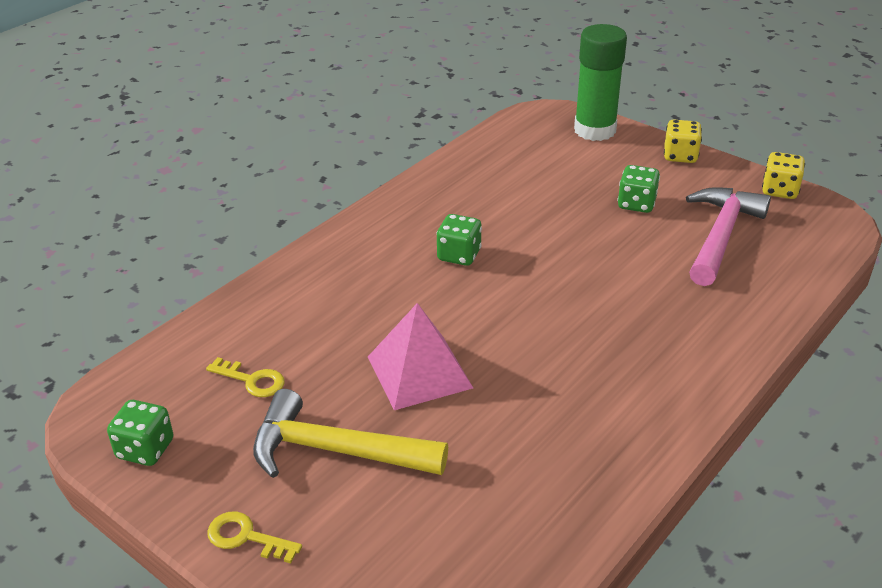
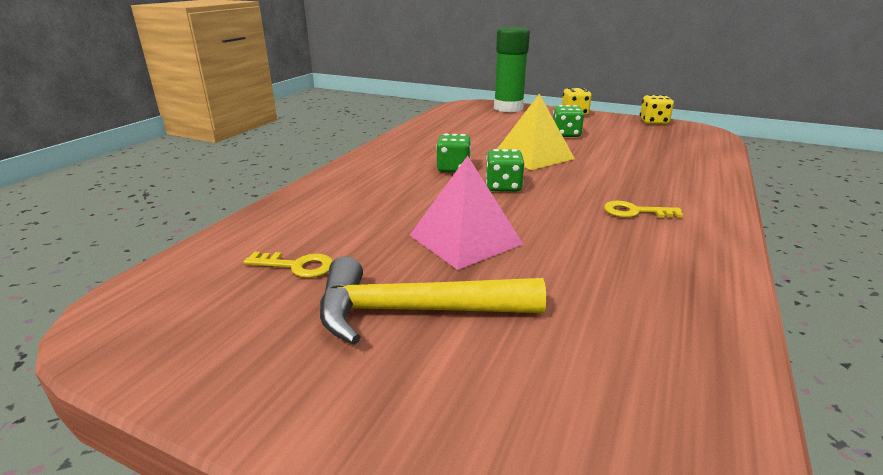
camera: 15 degrees left, 10 degrees down
(145, 449) = (178, 345): green dice -> green dice (503, 187)
(246, 537) = (338, 422): yellow key -> yellow key (635, 212)
(568, 244) = (533, 156): none -> yellow pyramid
(721, 236) = (638, 143): pink hammer -> none

